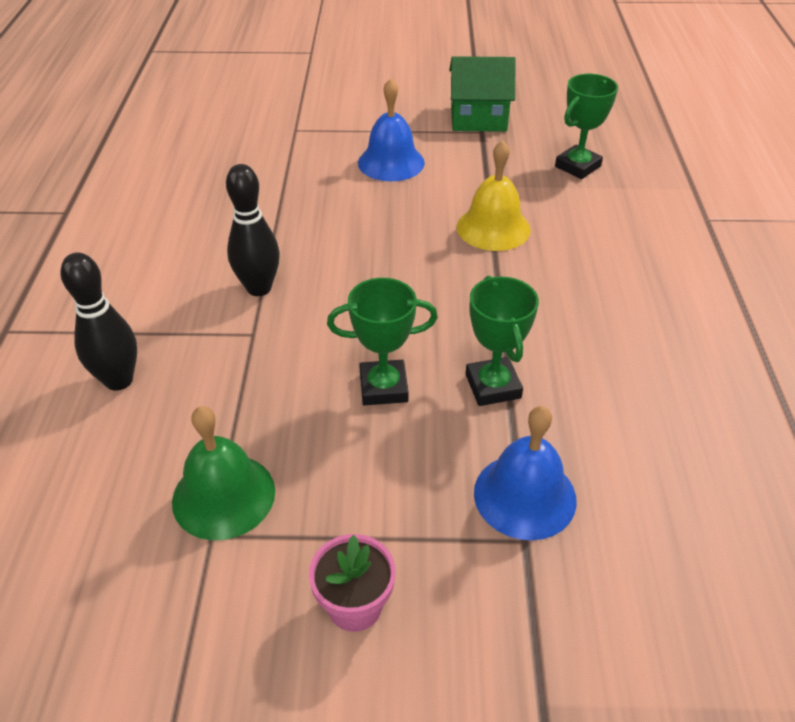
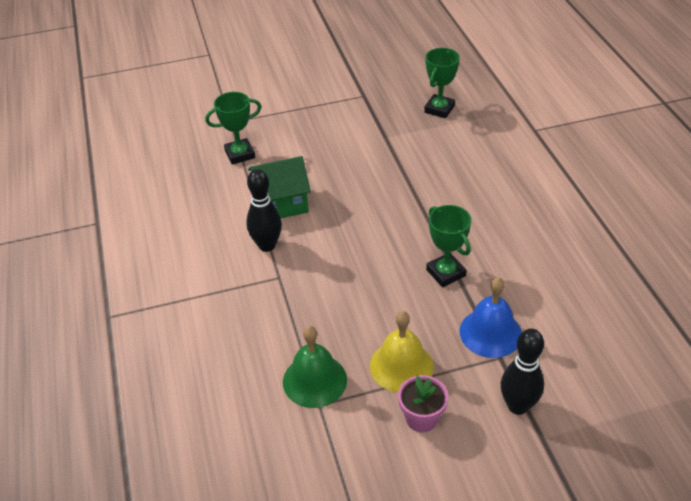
camera: 15 degrees left, 0 degrees up
(119, 380) = (208, 329): black bowling pin -> black bowling pin (517, 406)
(383, 387) = (379, 290): green trophy -> green trophy (240, 154)
(391, 162) = (312, 133): blue bell -> none
(478, 118) = (357, 86): green house -> green house (281, 203)
(493, 228) = (402, 167): yellow bell -> yellow bell (401, 366)

